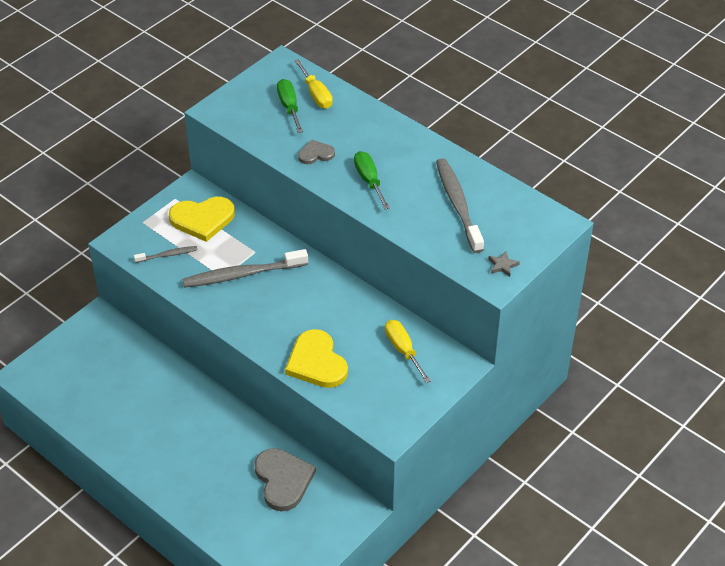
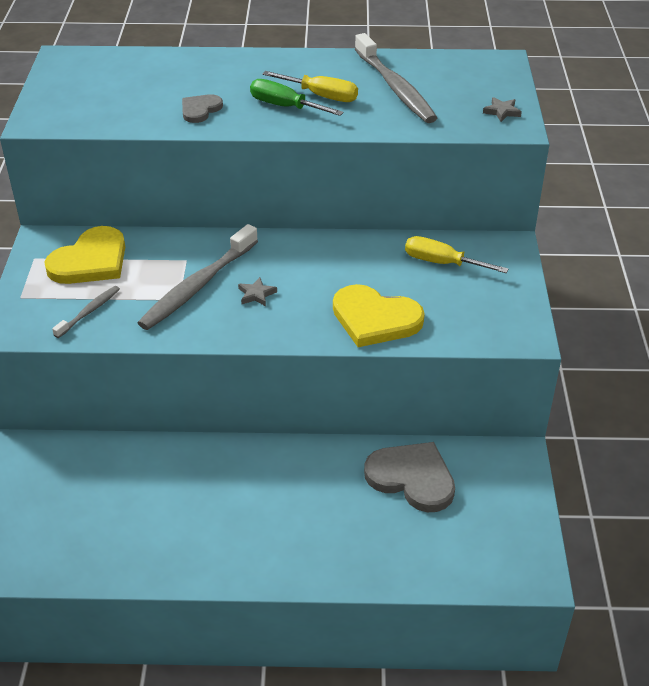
camera: 40 degrees left, 5 degrees down
(268, 301) = (256, 294): none -> grey star
(289, 107) = (119, 86): green screwdriver -> none
(316, 94) = (134, 66): yellow screwdriver -> yellow screwdriver (321, 96)
(458, 205) = (395, 87): grey toothbrush -> grey toothbrush turned 150 degrees counterclockwise

